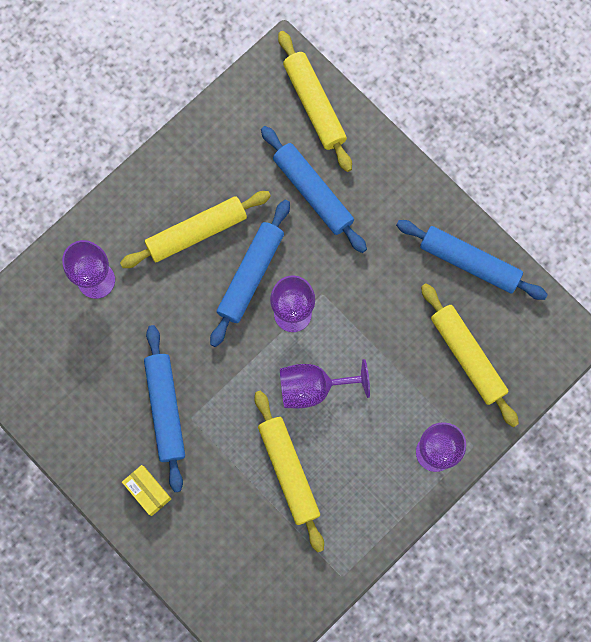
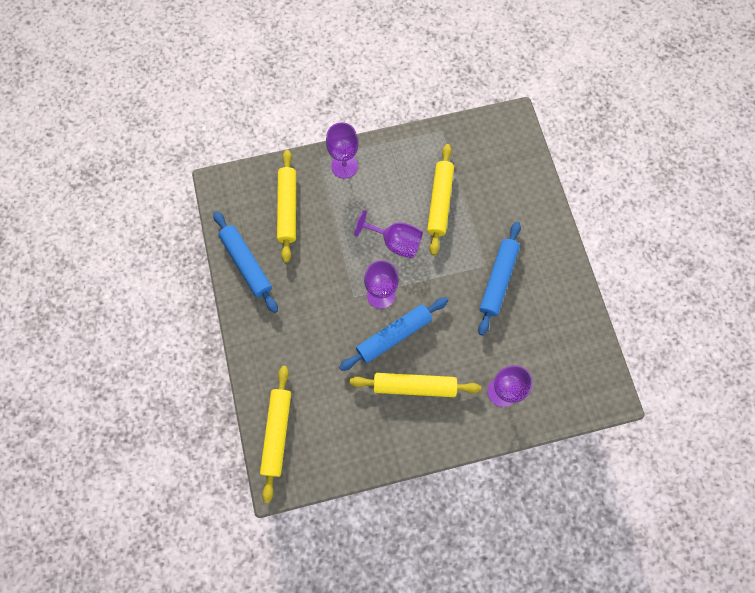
camera: 150 degrees left, 5 degrees down
(148, 491) = (535, 237): yellow box -> none
(313, 192) = (317, 369): blue rolling pin -> none

